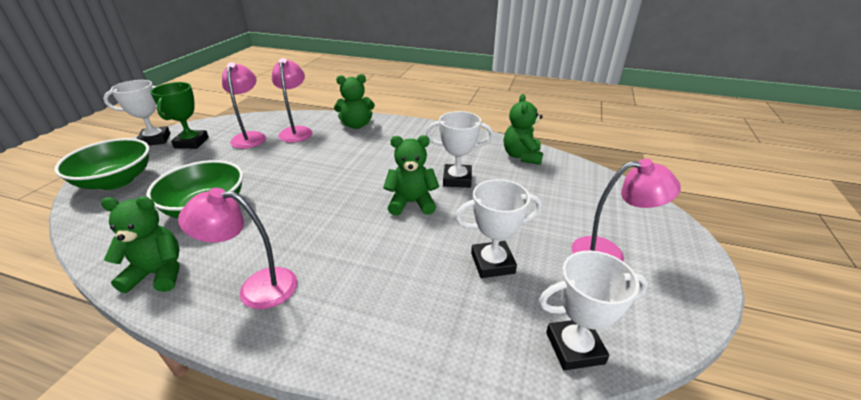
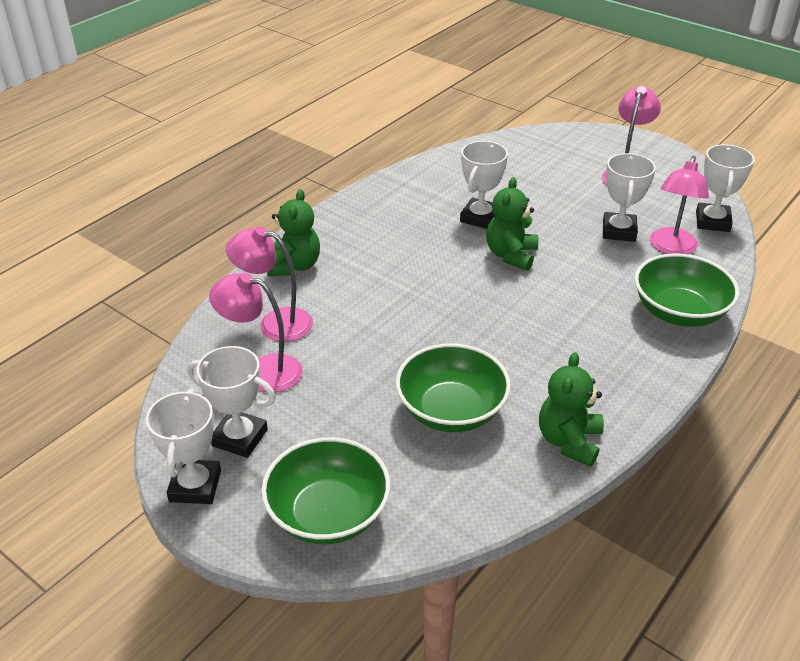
camera: 70 degrees left, 5 degrees up
(191, 143) = (240, 438): green trophy -> white trophy
(256, 287) = (611, 369): pink lamp -> pink lamp (671, 248)
(362, 332) = (679, 312): none -> green bowl
(521, 156) = (454, 167): green teddy bear -> none

